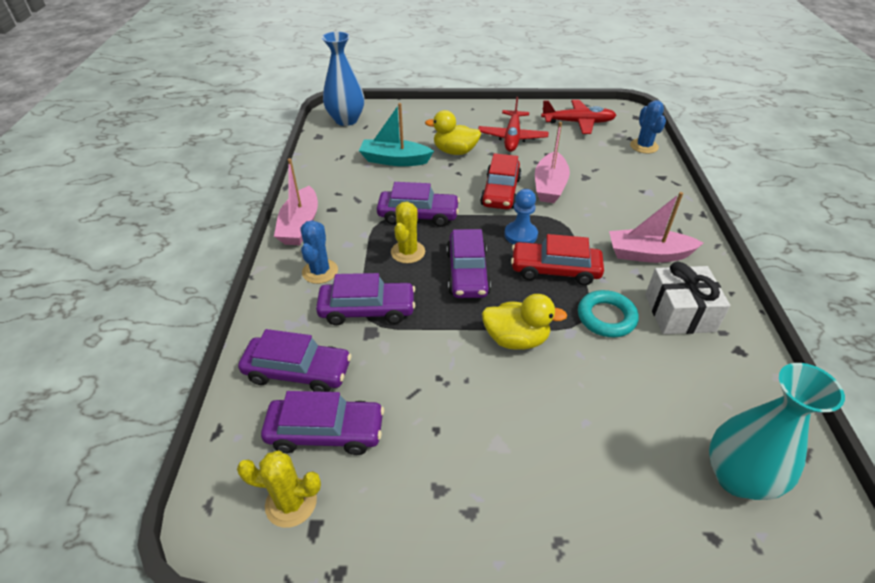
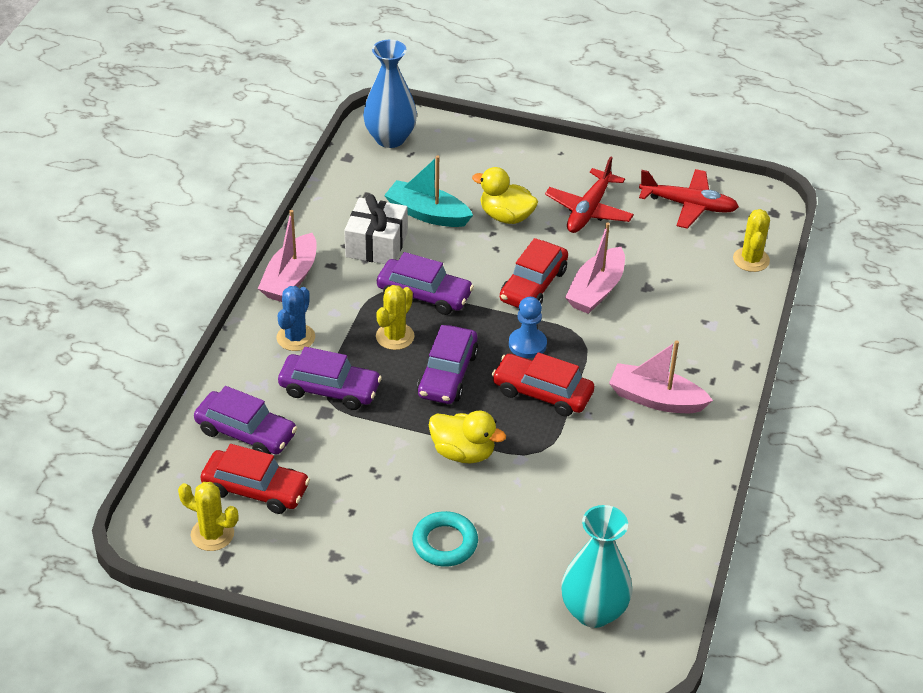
camera: 15 degrees right, 0 degrees up
(326, 432) = (256, 489): purple car -> red car
(606, 317) = (566, 453): turquoise ring -> turquoise ring (445, 543)
(644, 146) = (751, 260): blue cactus -> yellow cactus
(679, 313) = (644, 467): white gift -> white gift (376, 245)

